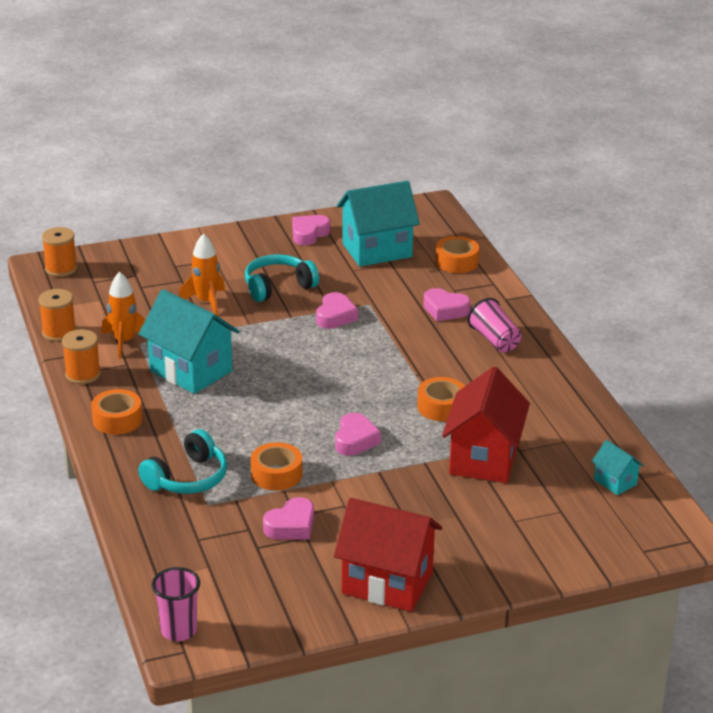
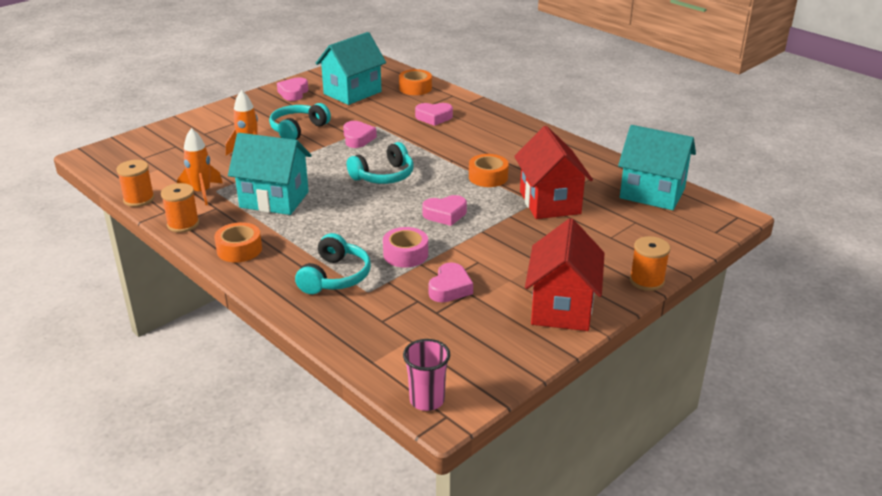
camera: 25 degrees left, 0 degrees up
(61, 269) = (108, 155): orange spool -> orange spool (647, 281)
(276, 474) = (405, 254): orange tape -> pink tape
(327, 373) = (384, 176): none -> turquoise headphones
(355, 440) = (445, 214): pink heart -> pink heart turned 90 degrees clockwise
(387, 583) = (562, 308): red house -> red house turned 75 degrees counterclockwise
(494, 340) = (485, 128): pink cup -> none
(615, 482) = (652, 193): turquoise house -> turquoise house, size x2.10

